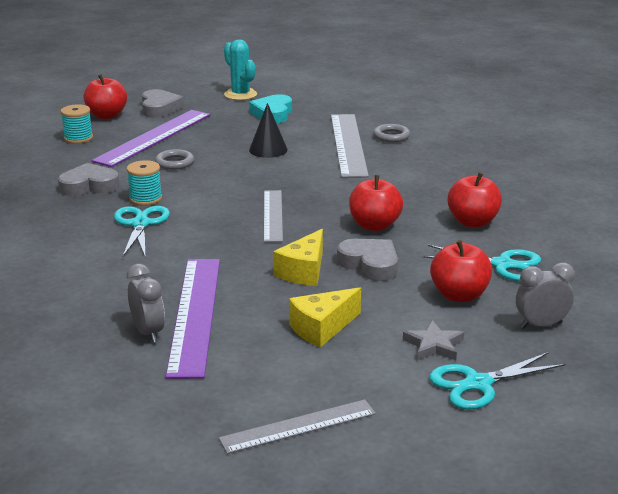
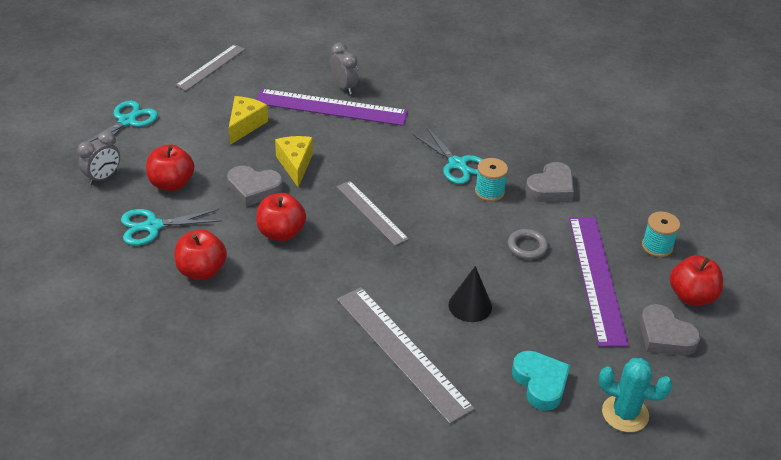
camera: 145 degrees right, 15 degrees up
(148, 332) = (344, 87): grey clock -> grey clock turned 150 degrees counterclockwise
(195, 314) = (331, 107): purple ruler -> purple ruler turned 45 degrees counterclockwise
(391, 136) = (371, 392): grey ring -> none
(434, 345) = (167, 137): grey star -> none

